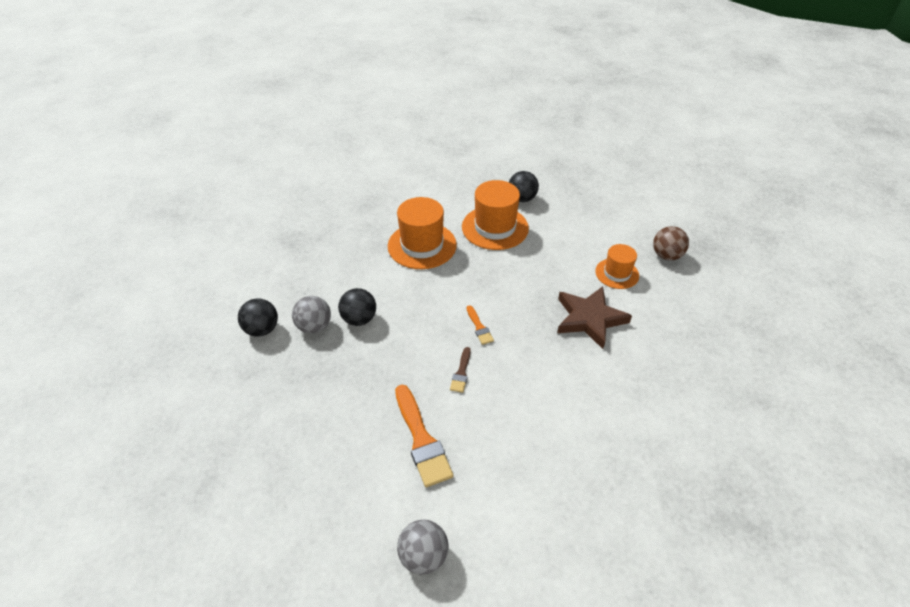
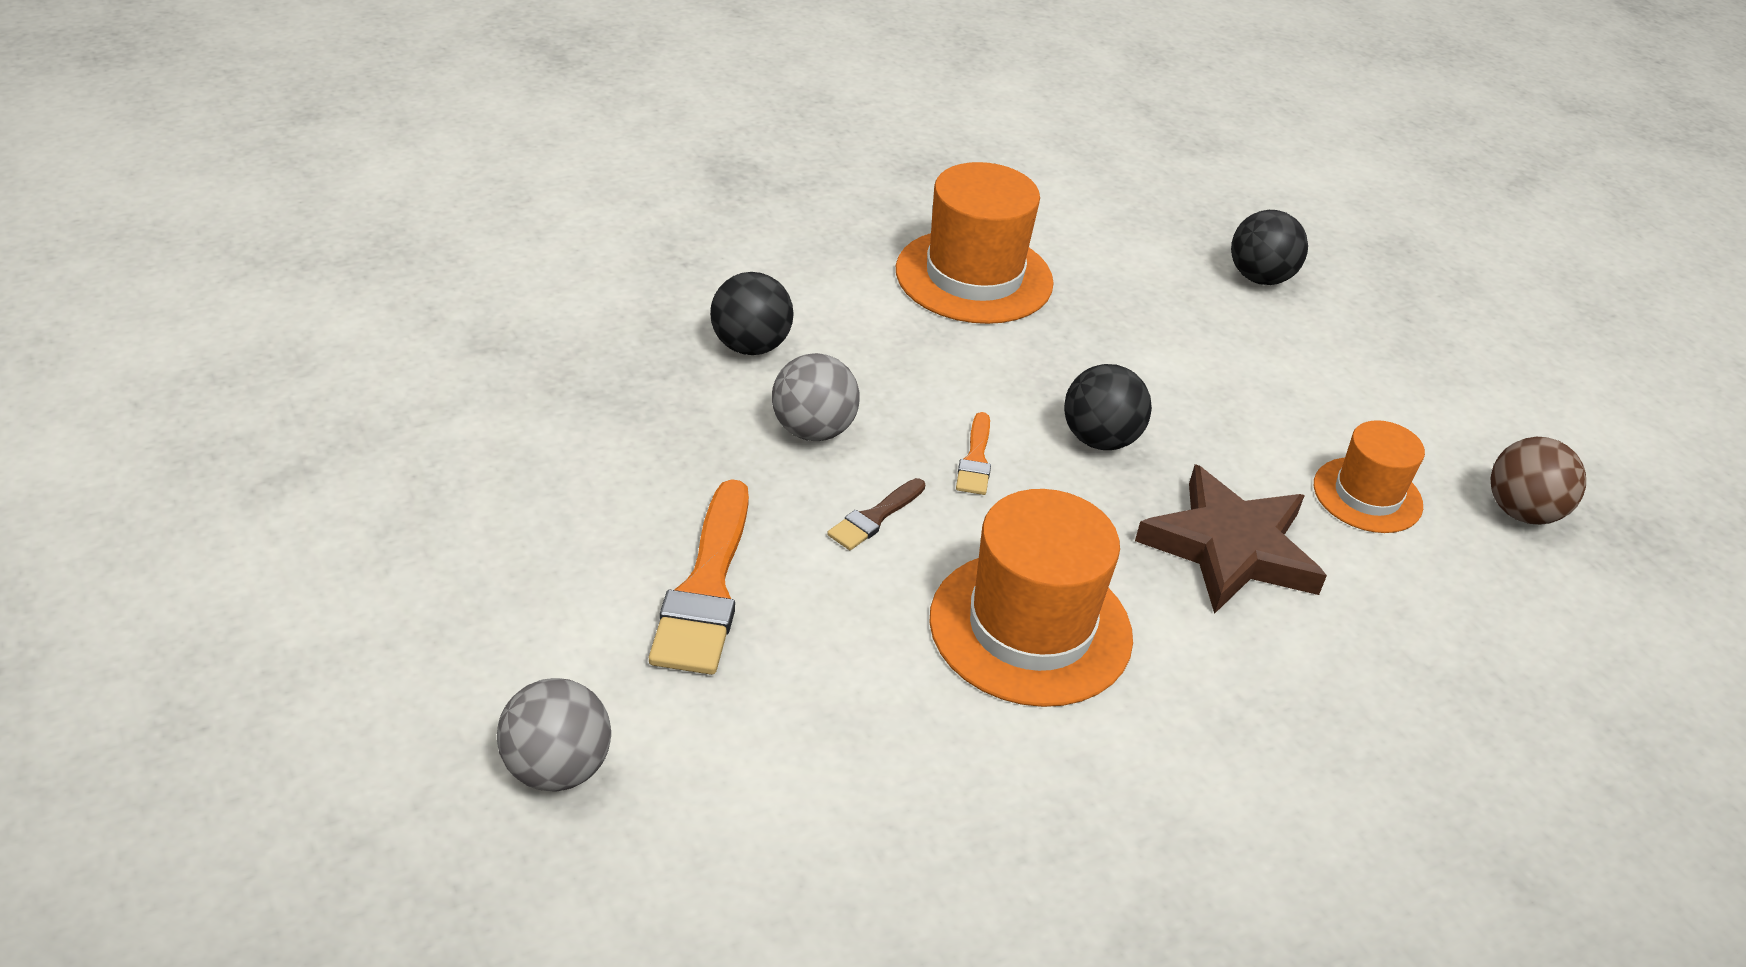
camera: 25 degrees right, 5 degrees down
(262, 329) = (563, 288): black ball -> black ball (1099, 439)
(314, 327) = (658, 323): grey ball -> grey ball (813, 430)
(495, 227) = (1155, 305): orange hat -> orange hat (1030, 627)

